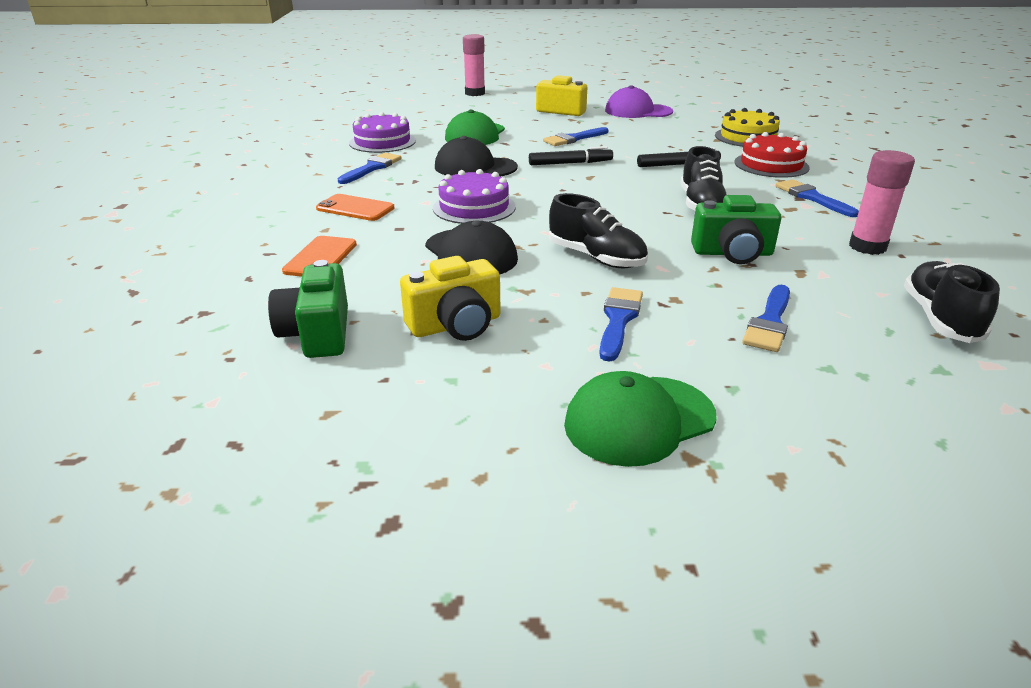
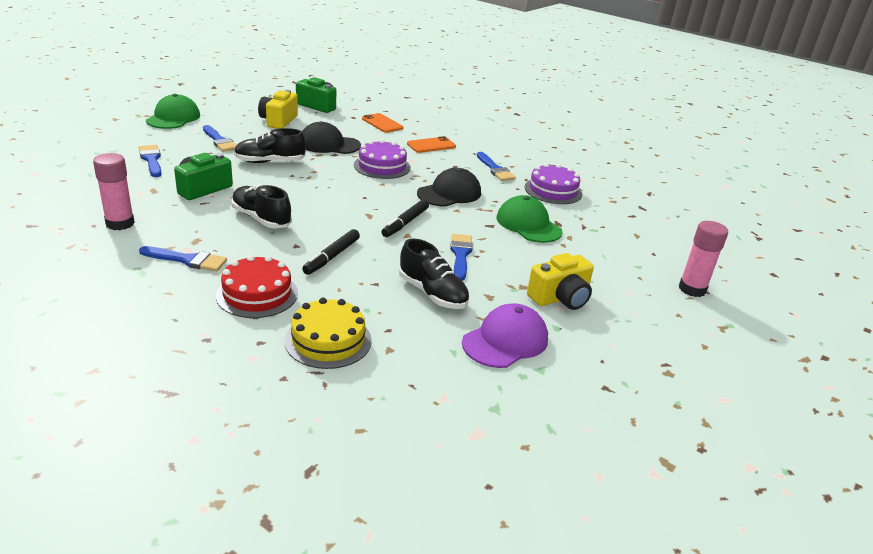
camera: 125 degrees right, 0 degrees up
(940, 319) = (62, 188): black shoe -> black shoe (432, 293)

